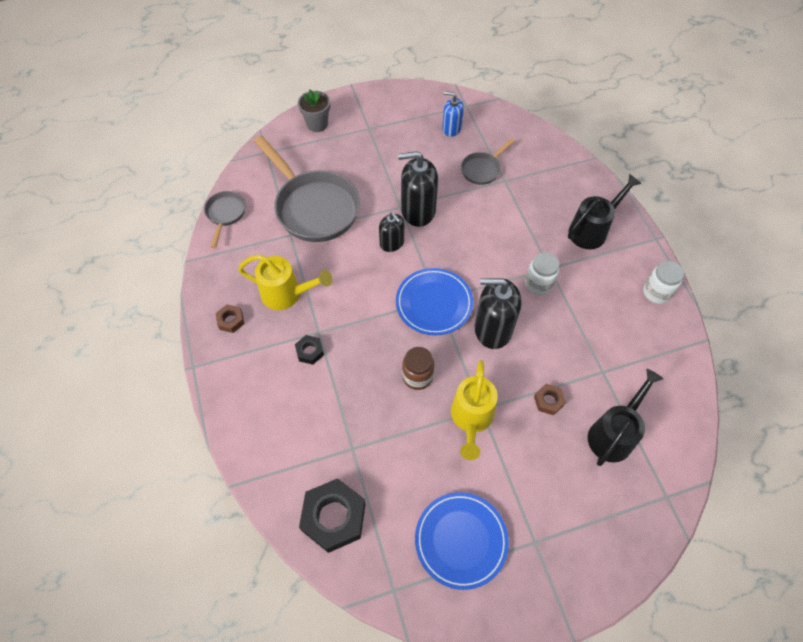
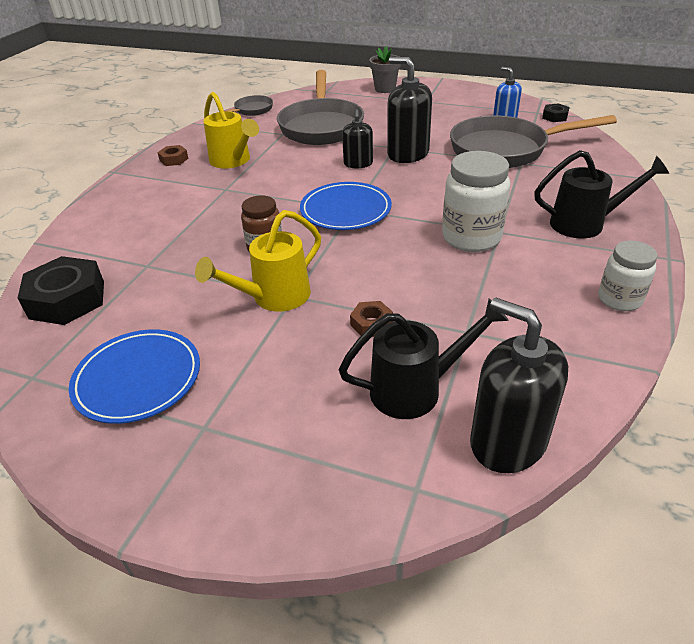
camera: 40 degrees right, 20 degrees down
(310, 351) = (202, 196): black nut -> black nut (554, 117)
(482, 169) = (505, 150): grey pan -> grey pan, size x2.06
(493, 329) = (380, 248): black soap dispenser -> black soap dispenser (508, 441)
(538, 284) = (471, 237): white jar -> white jar, size x1.60

